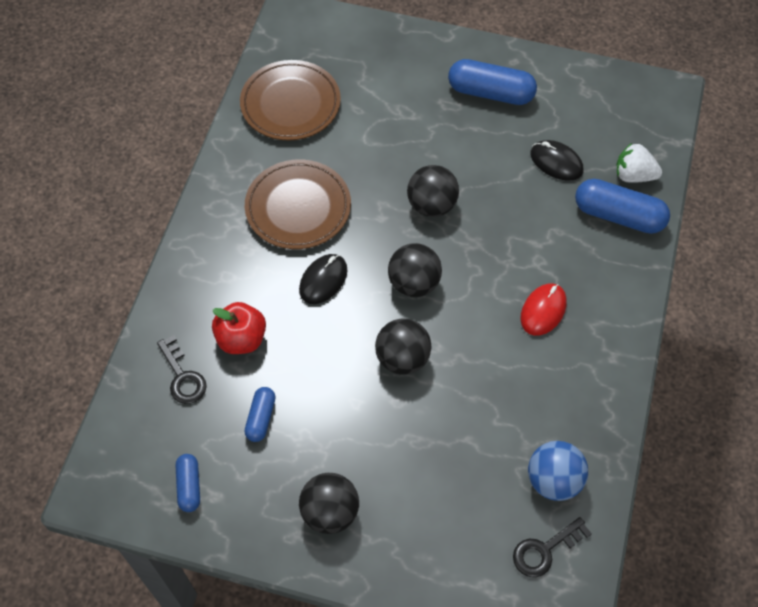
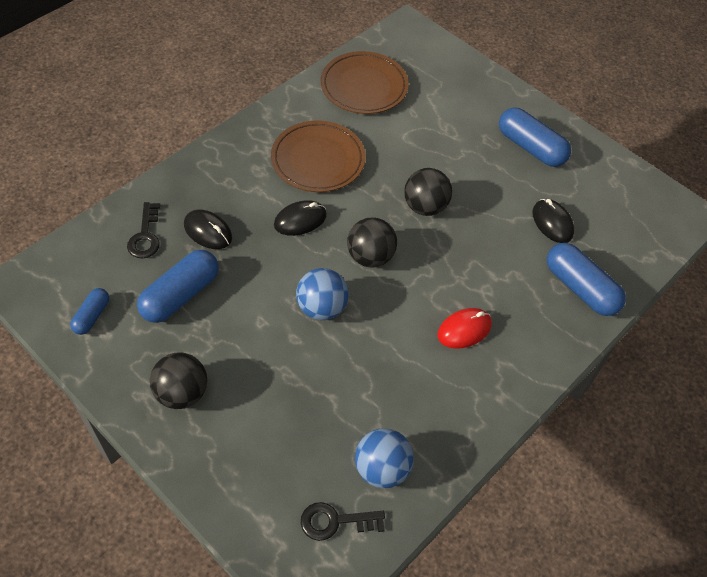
camera: 25 degrees right, 5 degrees down
(241, 339) = (208, 231): red apple -> black mouse
(261, 418) = (180, 295): blue capsule -> blue capsule, size x1.81
(402, 358) = (322, 308): black ball -> blue ball
(633, 175) = (615, 263): white strawberry -> none

